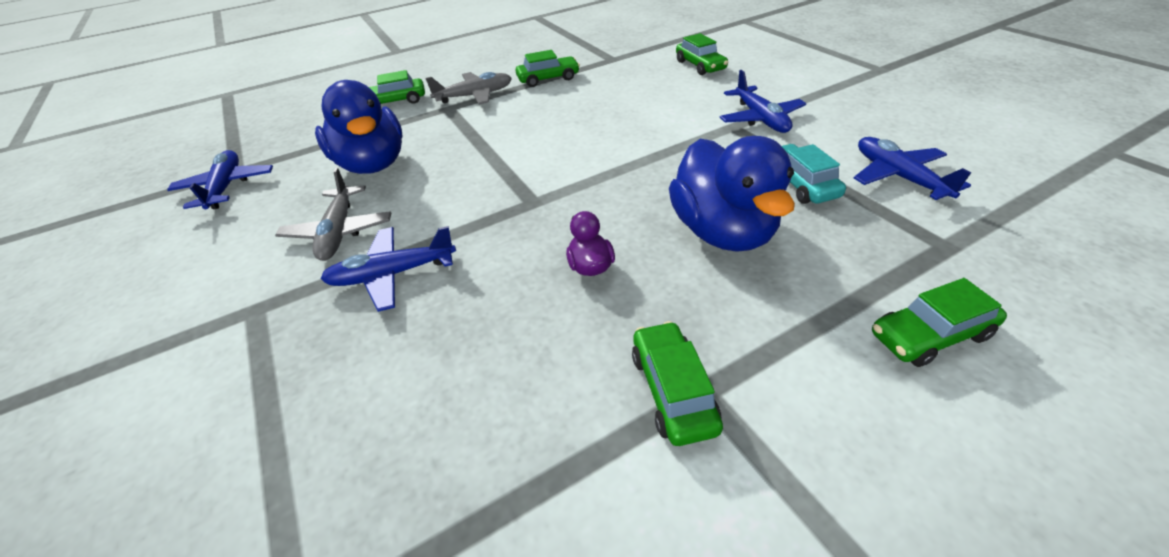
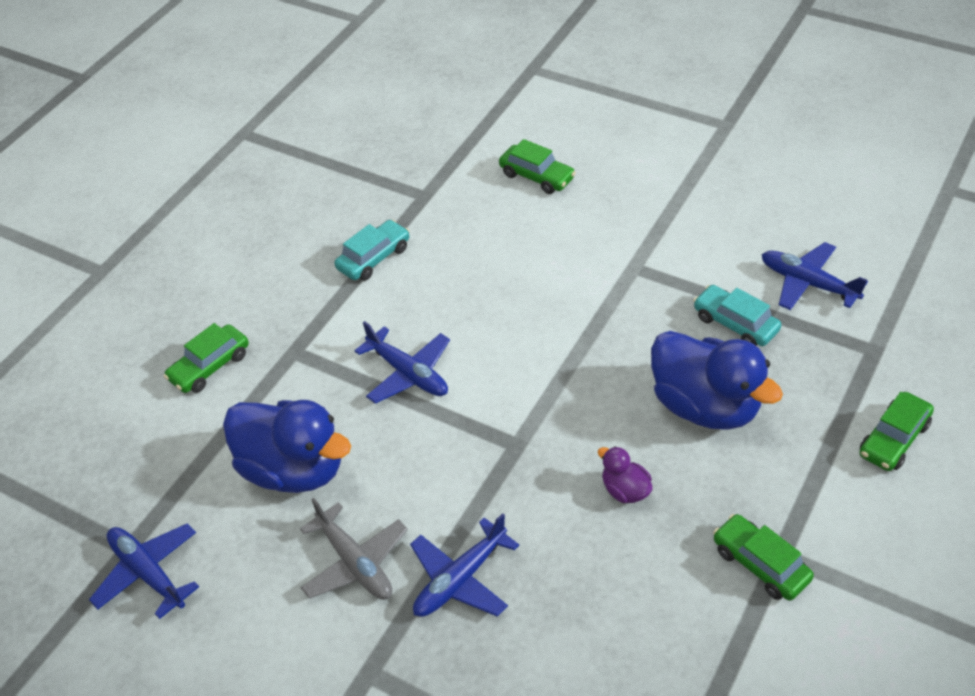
camera: 30 degrees left, 5 degrees up
(475, 95) = (307, 319): grey plane -> none
(548, 79) = (374, 258): green car -> turquoise car
(760, 118) = (653, 246): blue plane -> blue plane (408, 373)

